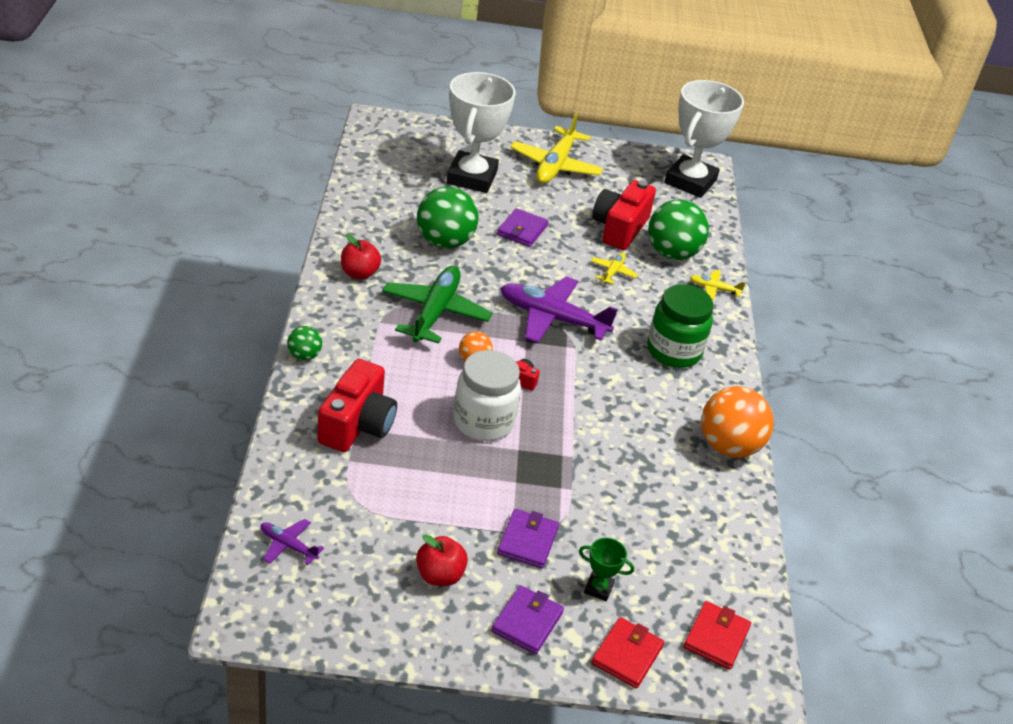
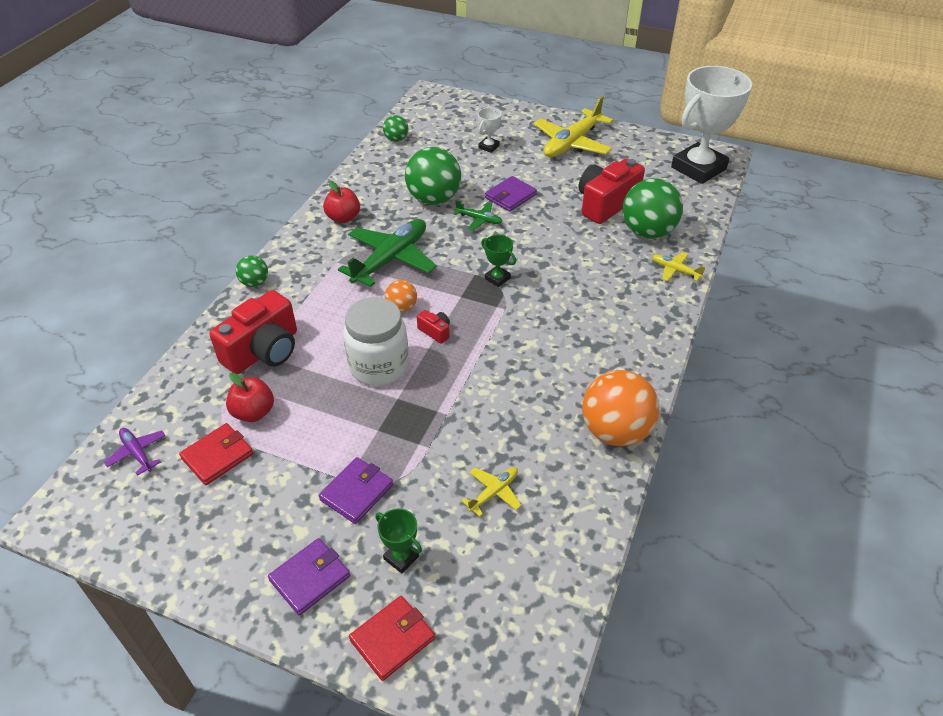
camera: 25 degrees right, 5 degrees up
(367, 178) = (396, 139): none -> green ball
(440, 575) = (254, 510): red apple -> red apple (253, 412)
(471, 177) = (488, 147): white trophy -> white trophy, size x0.41
(503, 259) = (479, 220): none -> green plane
(552, 318) = (497, 278): purple plane -> green trophy
(612, 272) = (578, 243): yellow plane -> yellow plane (493, 493)
(673, 351) = (603, 326): green jar -> none
(716, 637) = (499, 642): red wallet -> red wallet (217, 456)

